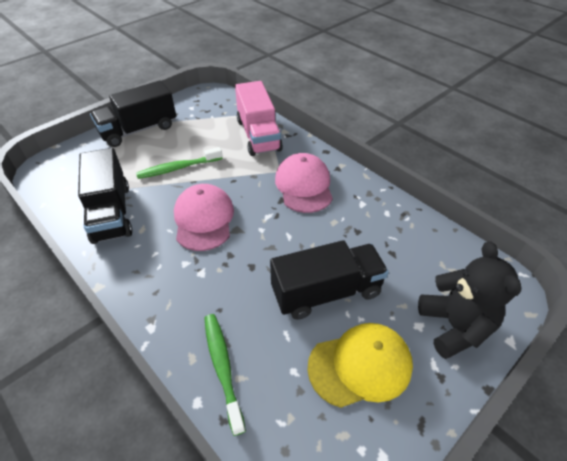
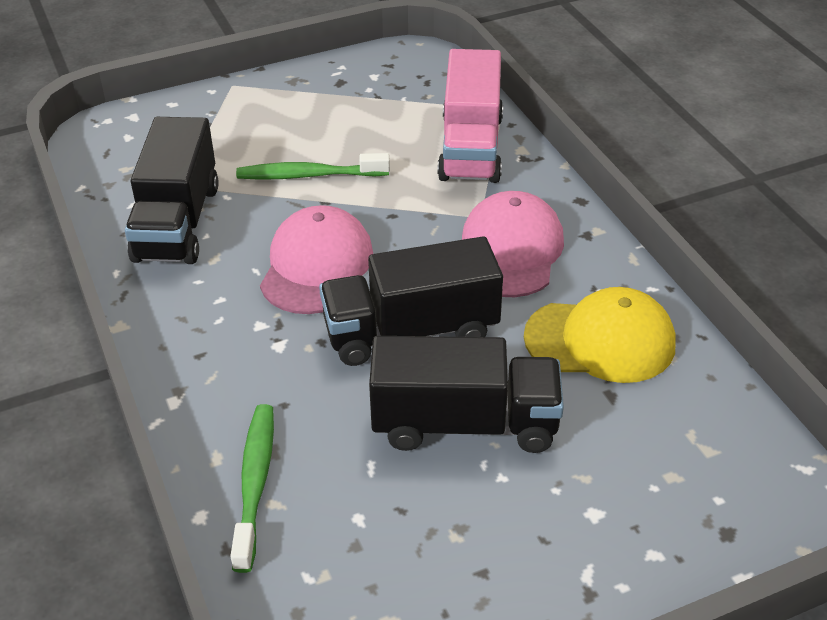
camera: 20 degrees right, 5 degrees down
(139, 130) = (270, 98): black truck -> black truck (411, 331)
(360, 365) = (465, 540): yellow cap -> yellow cap (600, 340)
(454, 326) = (656, 531): black teddy bear -> none

